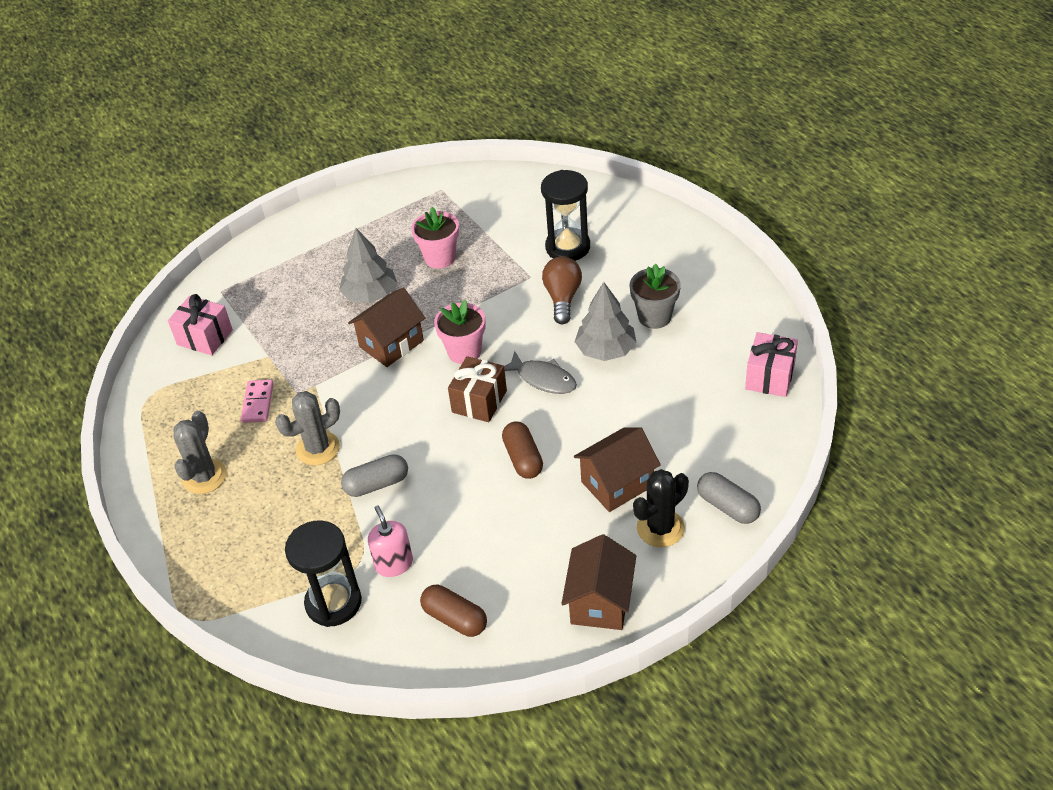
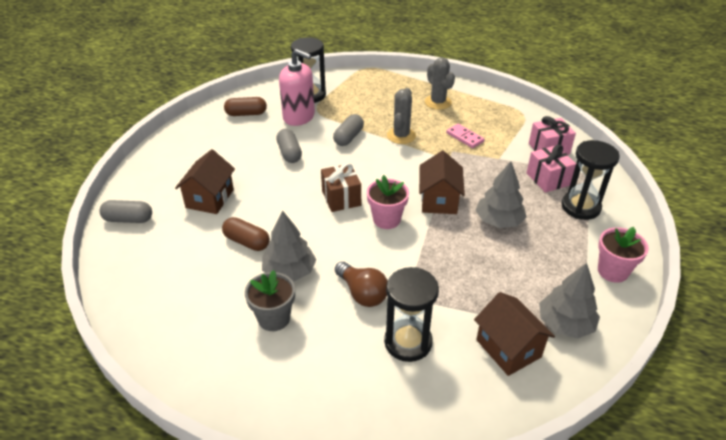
camera: 135 degrees right, 5 degrees down
(285, 267) = (580, 207): none -> black hourglass
(394, 564) = (299, 117): pink soap dispenser -> pink soap dispenser, size x1.63
(440, 258) = (493, 273): pink flower pot -> pink flower pot (612, 271)
(442, 201) = (565, 324): none -> grey tree
(469, 501) = (289, 153): none -> grey capsule
(523, 458) = (280, 184): brown capsule -> brown capsule (247, 242)
(543, 379) = (314, 230): grey fish -> none
(600, 602) = (176, 148): brown house -> brown house (508, 348)
(660, 528) = (165, 190): black cactus -> none
(770, 377) = (142, 318): pink gift -> pink gift (548, 179)

